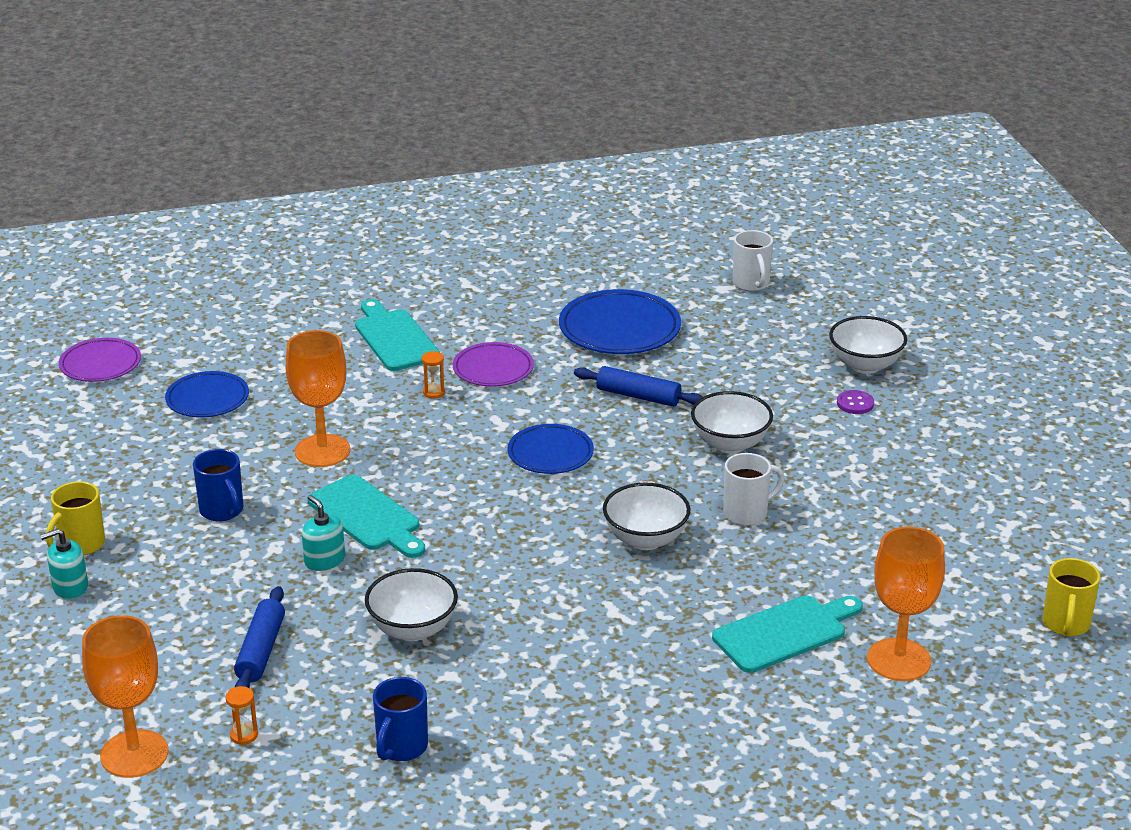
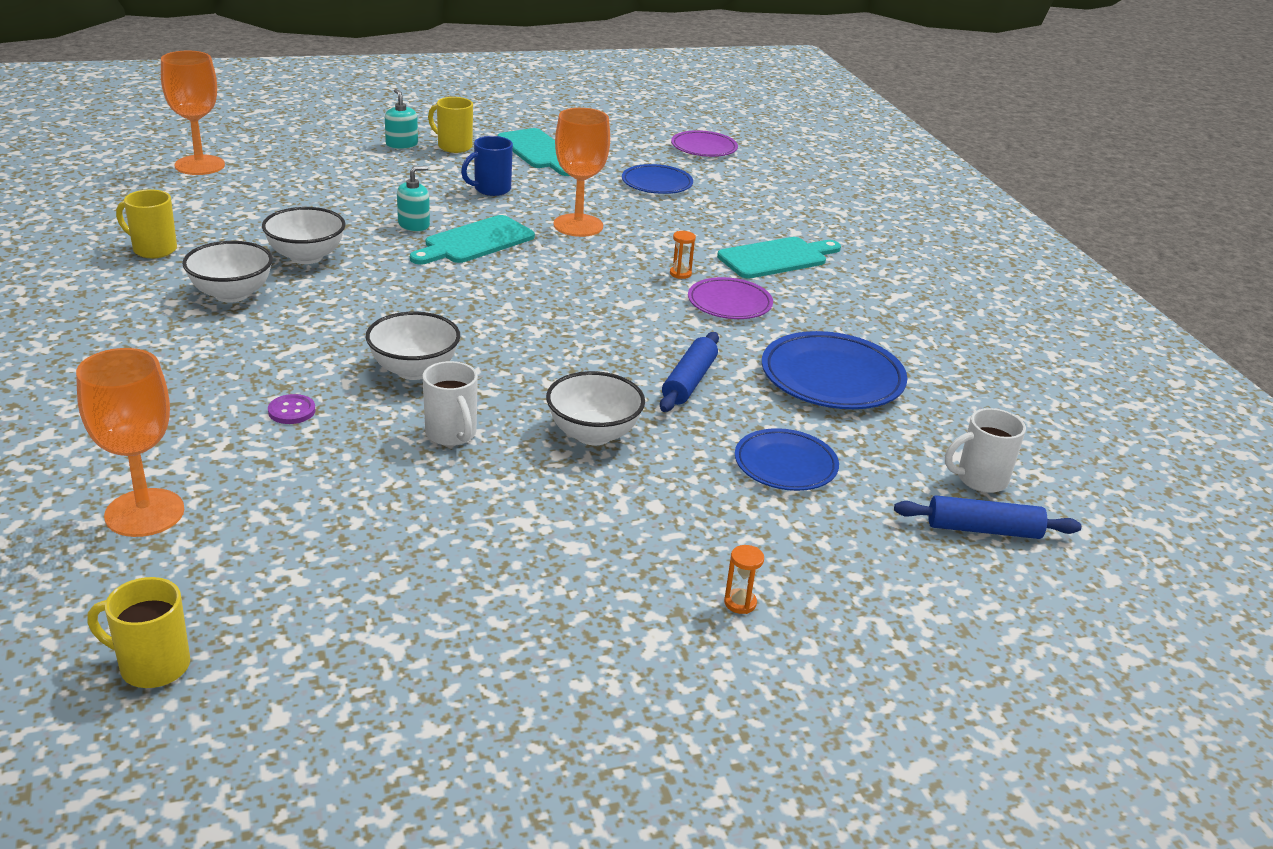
camera: 85 degrees right, 0 degrees up
(244, 735) = (201, 197): orange hourglass -> orange hourglass (740, 603)
(261, 651) = (300, 202): blue rolling pin -> blue rolling pin (983, 530)
(401, 748) = (153, 249): blue mug -> yellow mug
(550, 454) = (573, 327): blue plate -> blue plate (785, 465)
(784, 632) = (226, 440): turquoise cutting board -> turquoise cutting board (539, 151)
(855, 403) = (692, 538): purple button -> purple button (291, 411)
(865, 365) = (793, 558): white bowl -> white bowl (232, 294)

